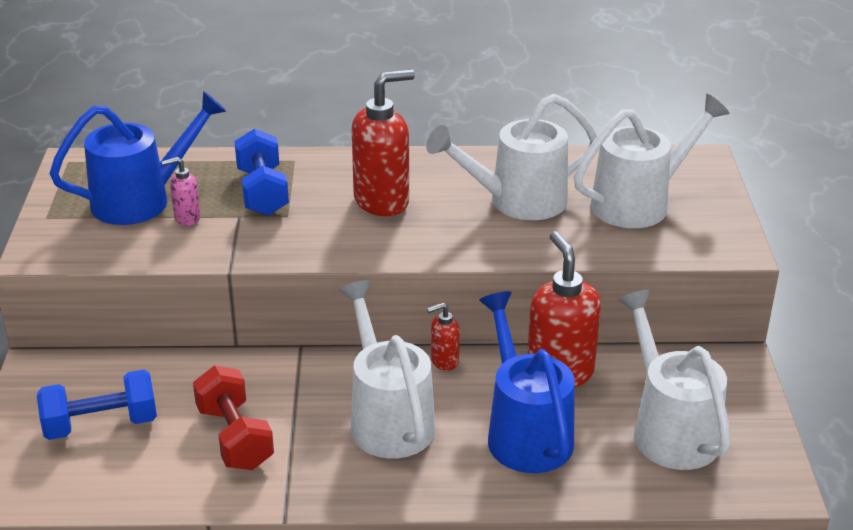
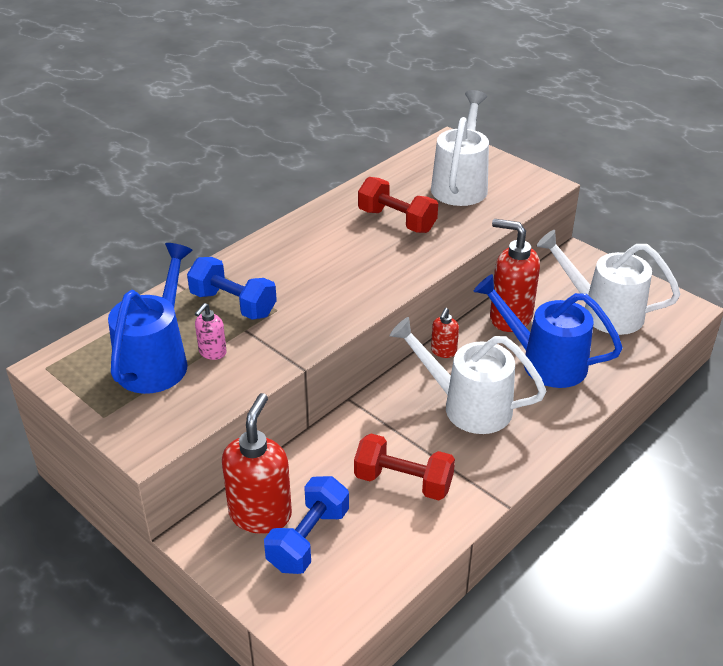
camera: 45 degrees left, 5 degrees up
(382, 201) = (320, 265): red soap dispenser -> red soap dispenser (260, 514)
(516, 202) = (397, 221): white watering can -> red dumbbell

